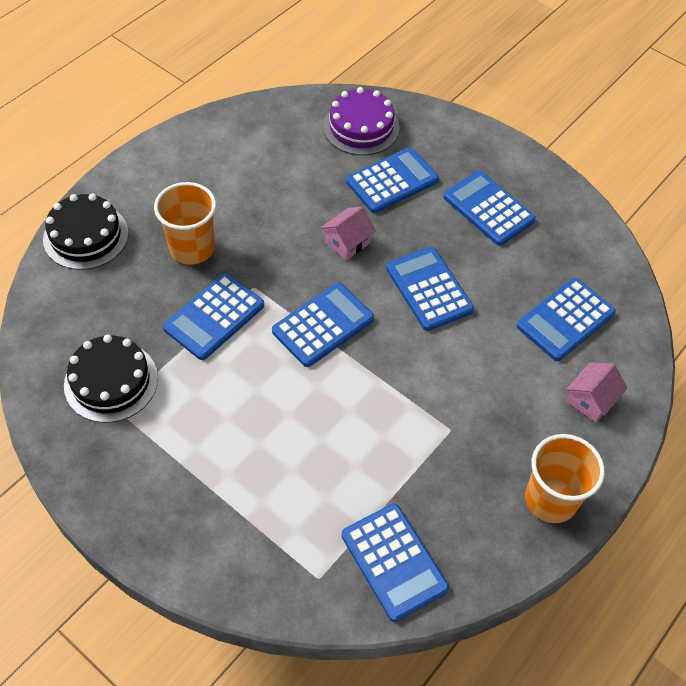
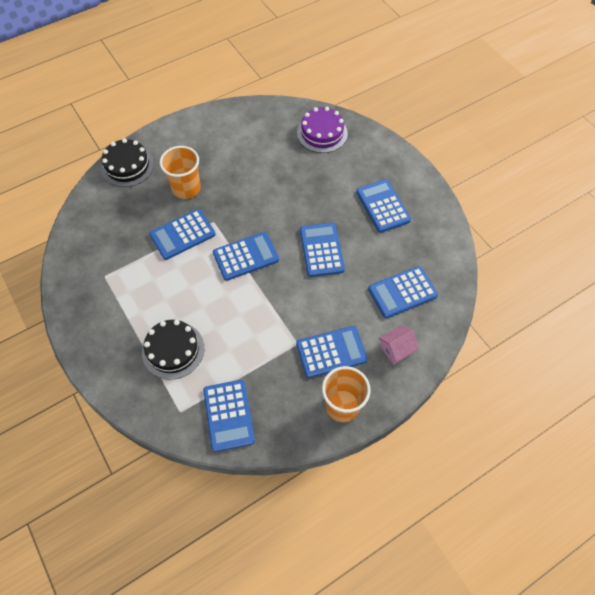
camera: 20 degrees right, 5 degrees up
(111, 381) = (108, 259): black cake -> black cake (173, 350)
(347, 242) = (282, 207): pink house -> none
(392, 181) = (327, 173): blue calculator -> blue calculator (331, 352)

